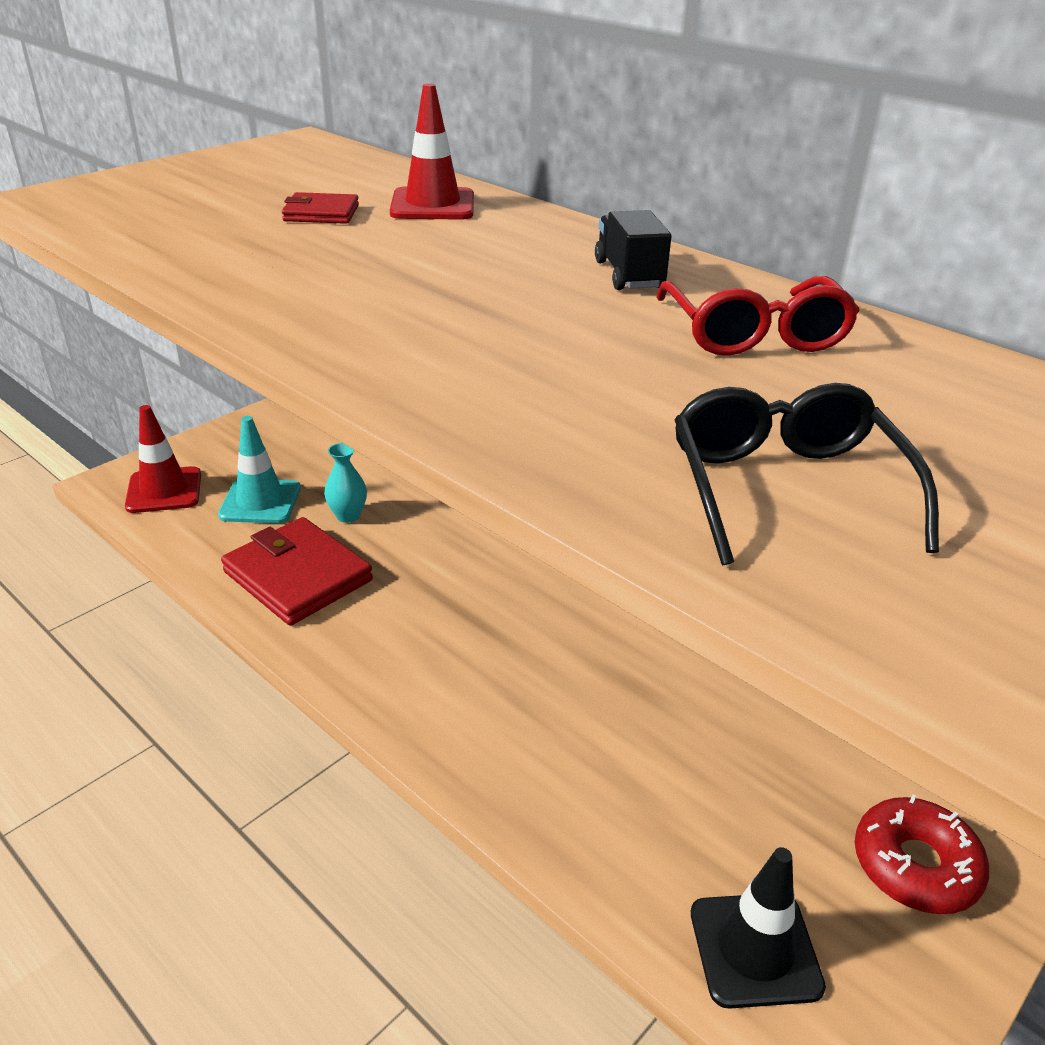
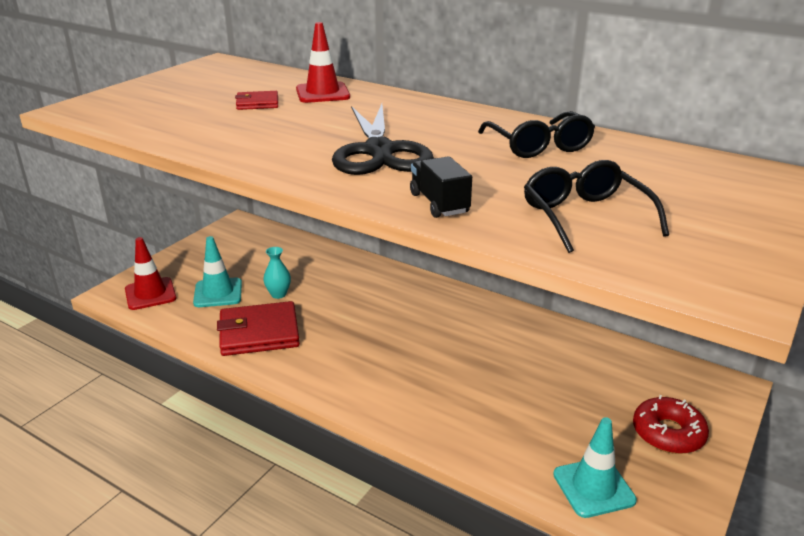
camera: 10 degrees left, 5 degrees down
(297, 576) = (259, 333): red wallet -> red wallet turned 45 degrees counterclockwise
(472, 317) = (379, 151): none -> black scissors
(628, 275) = (456, 122): black truck -> black truck (439, 203)
(754, 334) = (539, 146): red glasses -> black glasses
(755, 949) = (593, 487): black traffic cone -> turquoise traffic cone

